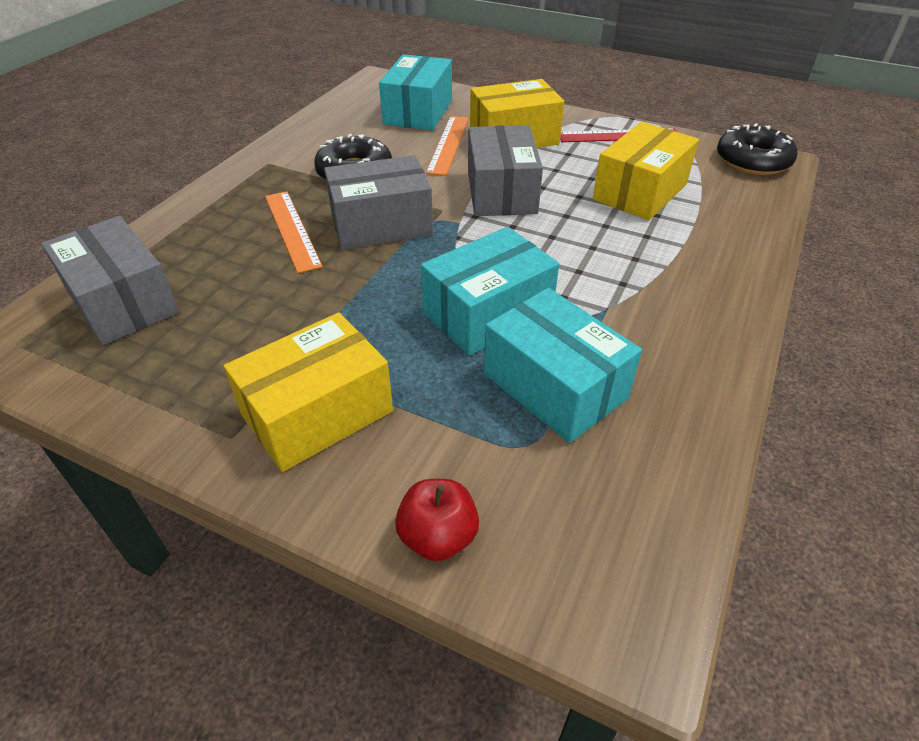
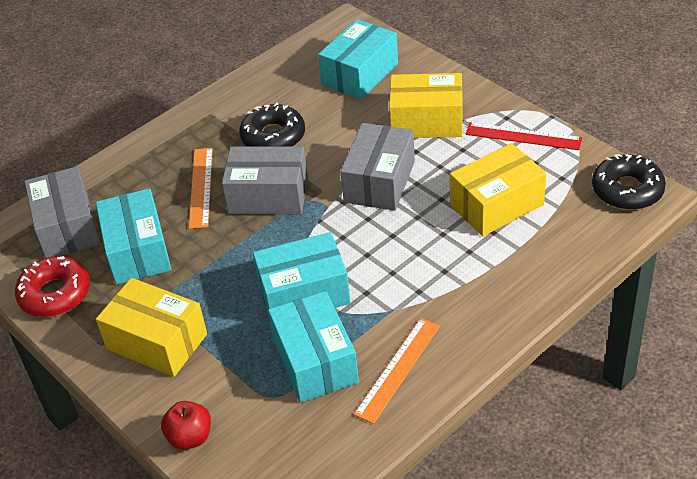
camera: 25 degrees right, 0 degrees up
(131, 385) = (55, 294): none -> red donut
(237, 310) = (137, 251): none -> turquoise box
(317, 413) = (157, 341): yellow box -> yellow box turned 45 degrees clockwise
(448, 144) = (365, 119): orange ruler -> orange ruler (398, 369)

